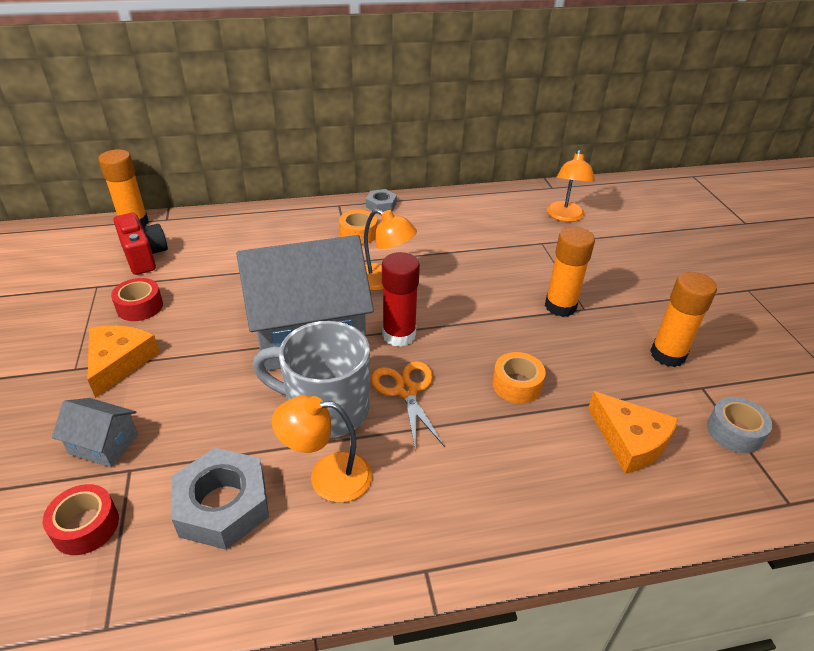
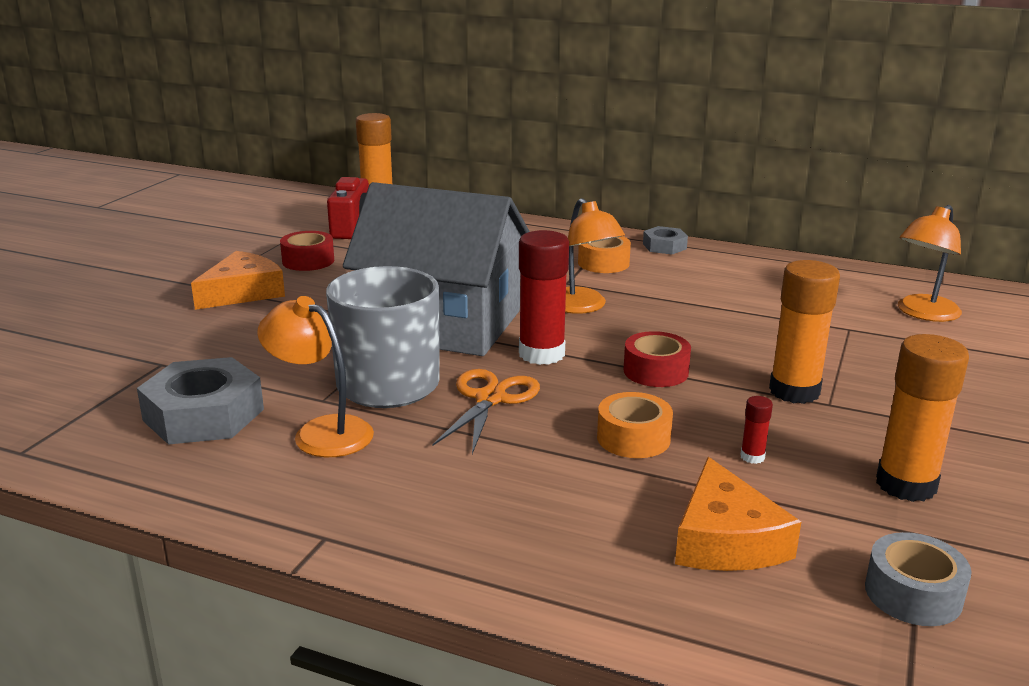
camera: 35 degrees right, 15 degrees down
(86, 526) = (85, 386): red tape -> red tape (656, 371)
(104, 444) = (163, 341): grey house -> none
(586, 369) = (752, 457): none -> red glue stick

